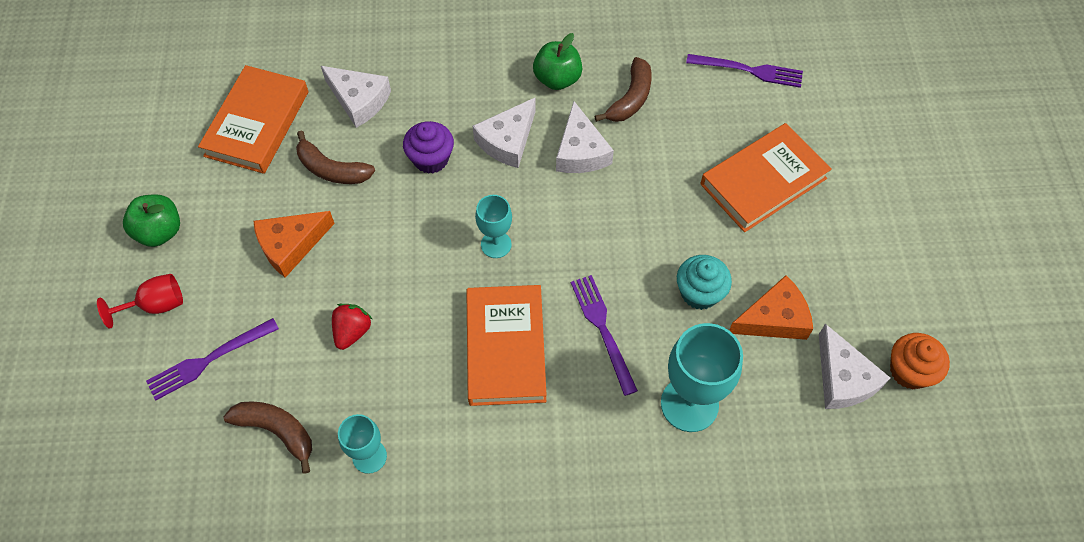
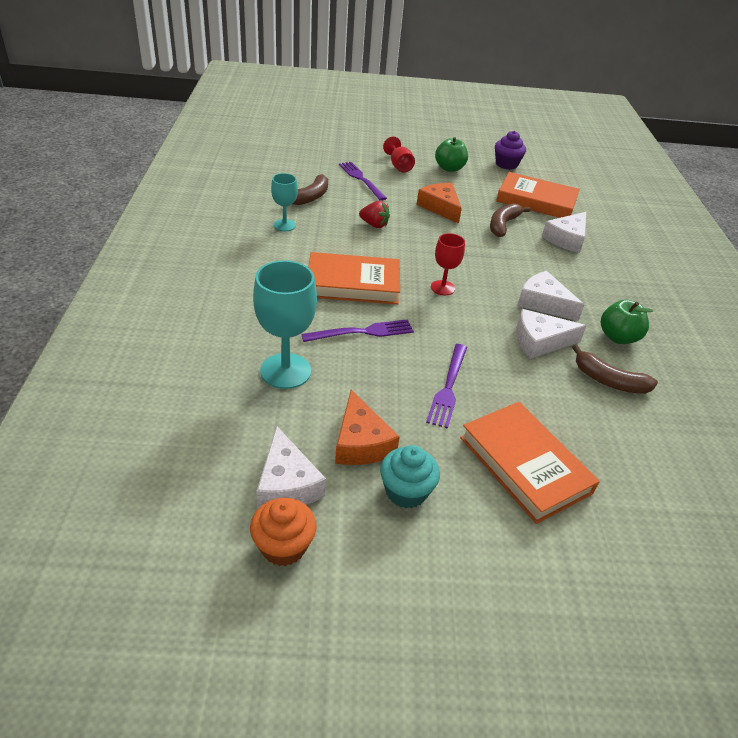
camera: 90 degrees right, 20 degrees down
(431, 159) = (519, 265): purple cupcake -> purple cupcake (506, 164)
(496, 244) = (442, 288): turquoise goblet -> red goblet
(699, 293) = (393, 394): turquoise cupcake -> turquoise cupcake (406, 491)
(750, 70) = (677, 481): purple fork -> purple fork (448, 388)
(843, 378) = (287, 483): white cheese -> white cheese turned 90 degrees counterclockwise

